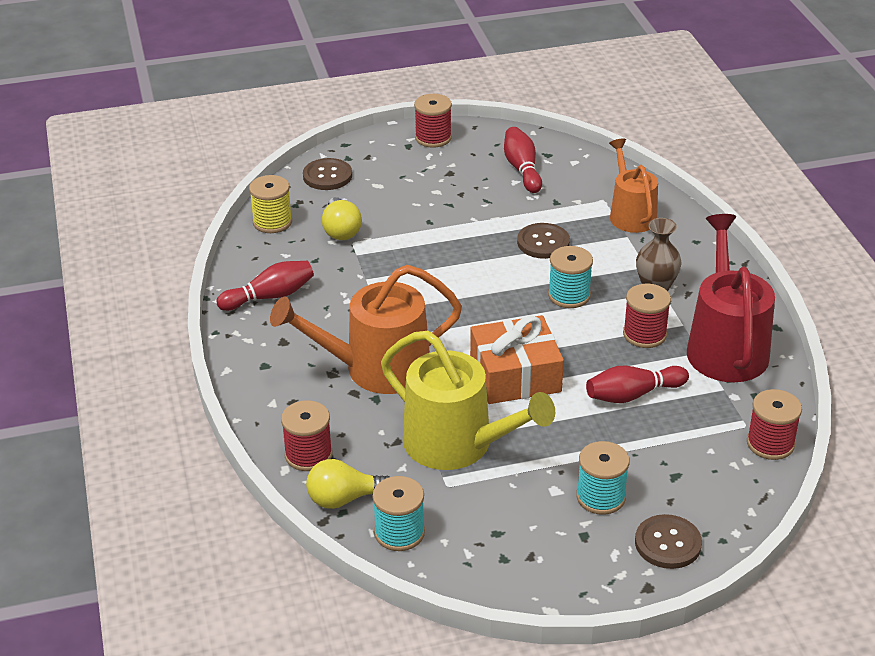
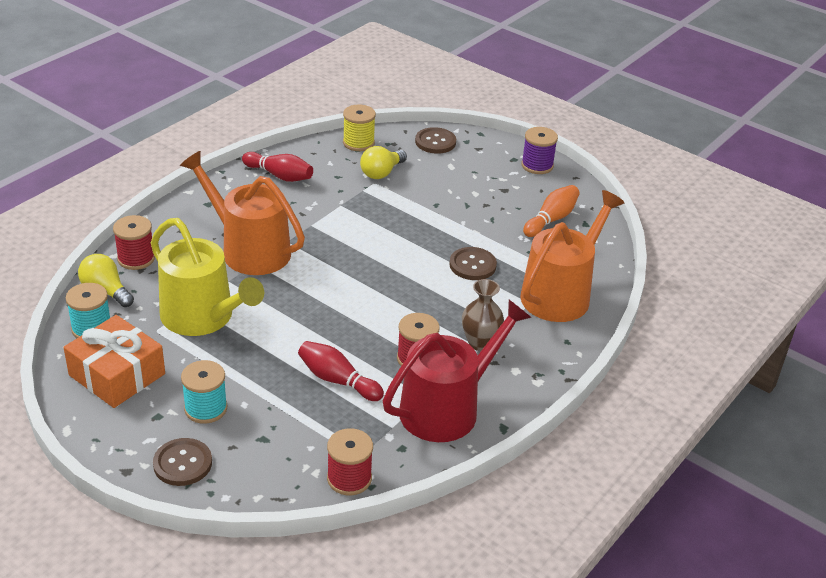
camera: 50 degrees right, 0 degrees up
(433, 138) = (537, 165): red spool -> purple spool
(457, 444) = (203, 317): yellow watering can -> yellow watering can turned 45 degrees counterclockwise
(515, 375) = (303, 313): orange gift -> orange gift (117, 374)
(522, 169) = (551, 219): red bowling pin -> orange bowling pin
(569, 295) = (423, 302): turquoise spool -> none
(631, 214) = (560, 294): orange watering can -> orange watering can, size x1.55

